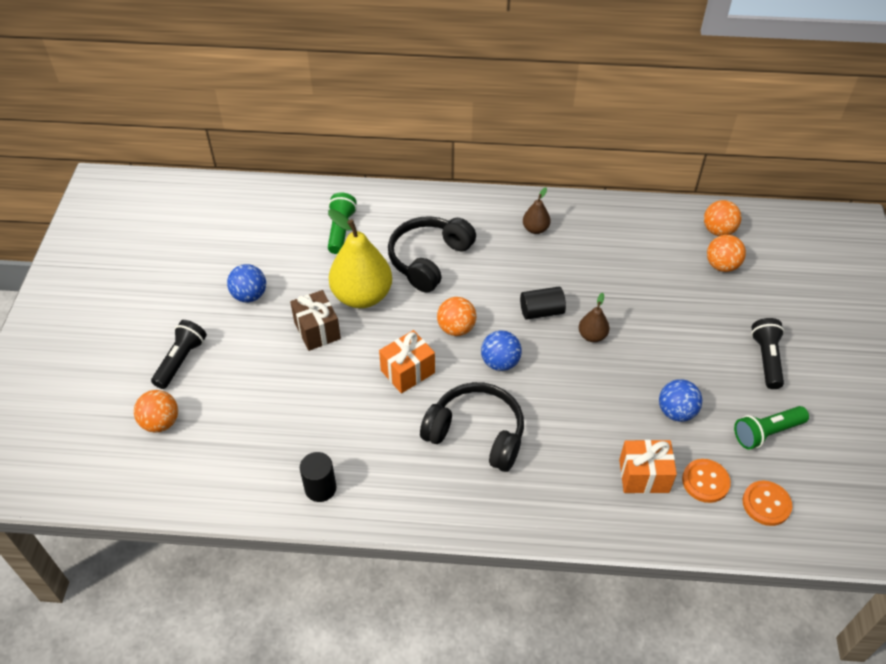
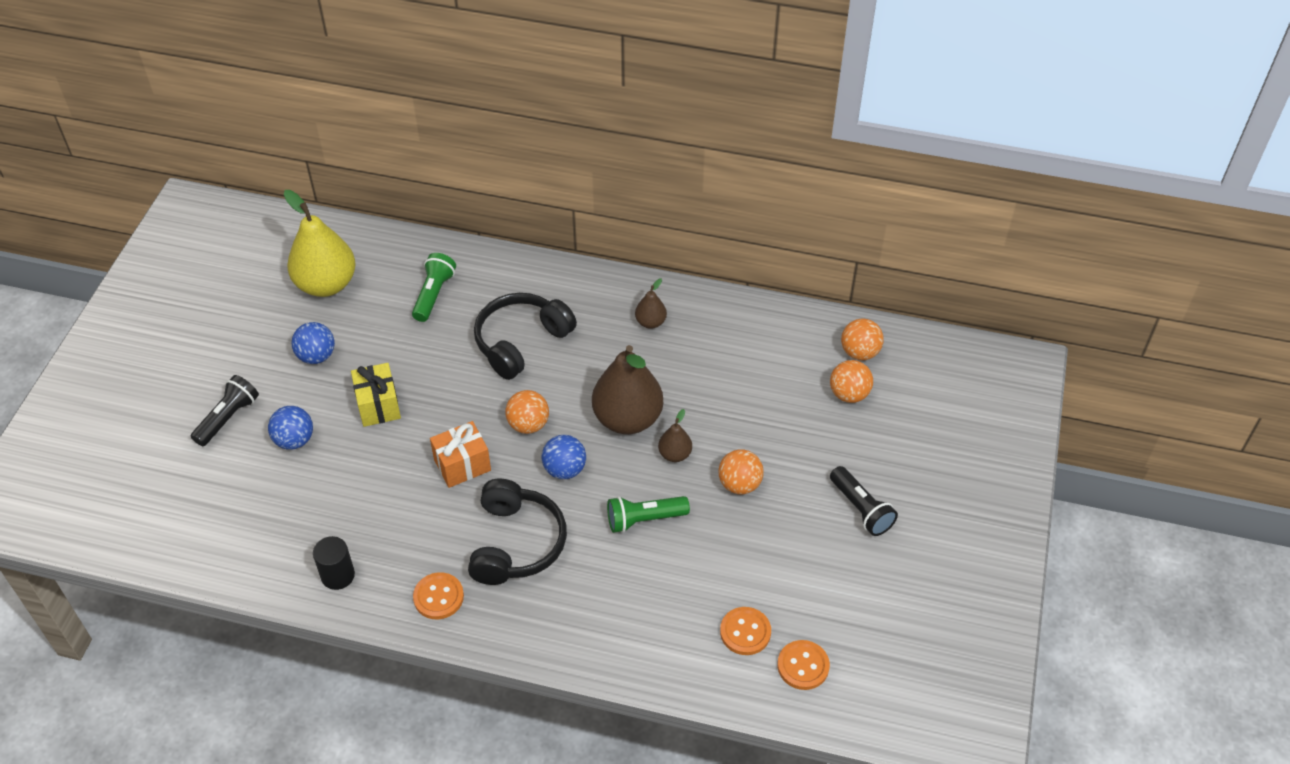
camera: 10 degrees right, 0 degrees up
(161, 422) = (192, 481): orange ball -> orange ball (739, 484)
(317, 330) = (378, 405): brown gift -> yellow gift
(362, 296) = (436, 373): yellow pear -> yellow pear (326, 284)
(420, 493) = (438, 597): none -> orange button
(476, 434) = (516, 543): black headphones -> black headphones turned 60 degrees clockwise
(541, 311) = (627, 419): black cylinder -> brown pear
(644, 476) = (680, 615): orange gift -> none
(676, 412) = (739, 552): blue ball -> blue ball (294, 440)
(766, 359) = (861, 509): black flashlight -> black flashlight turned 135 degrees clockwise
(766, 433) = (831, 590): green flashlight -> green flashlight (644, 519)

